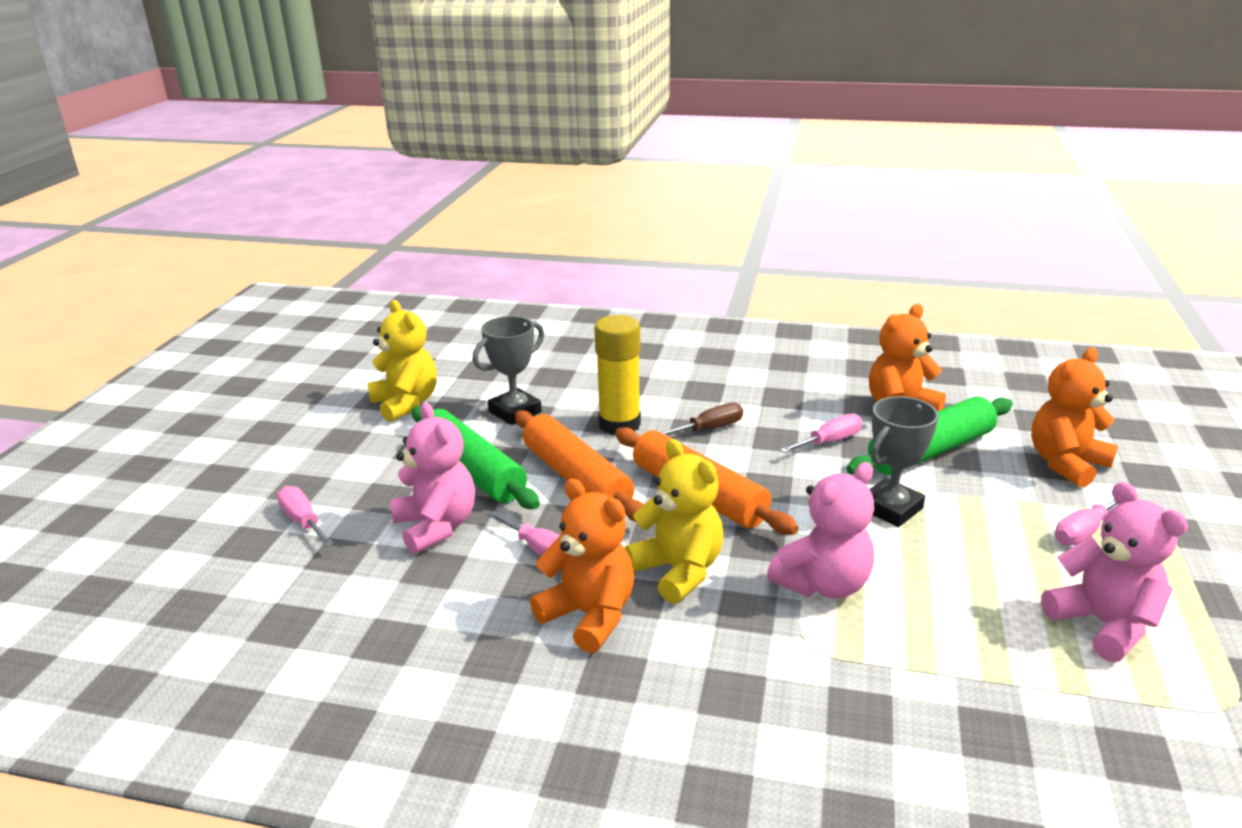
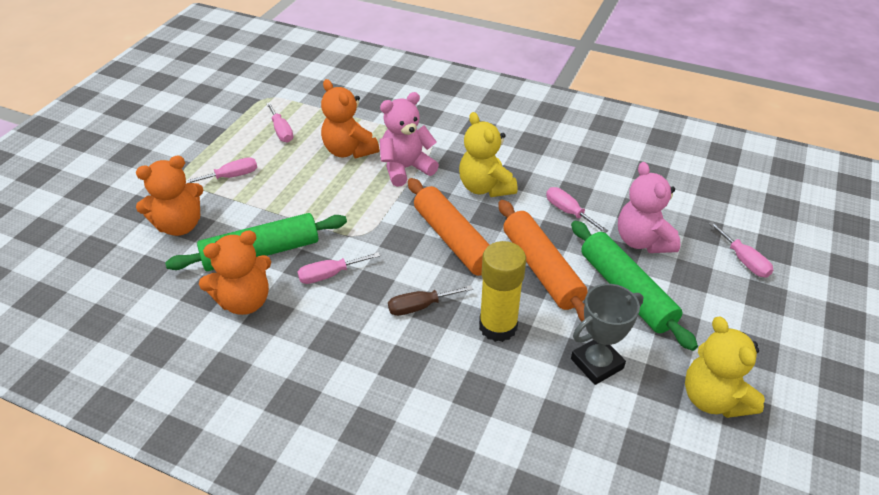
camera: 170 degrees left, 15 degrees up
(589, 615) = (541, 170): orange teddy bear -> orange teddy bear (349, 151)
(891, 508) = (331, 209): grey trophy -> none
(1103, 624) = (281, 131): pink teddy bear -> pink screwdriver

